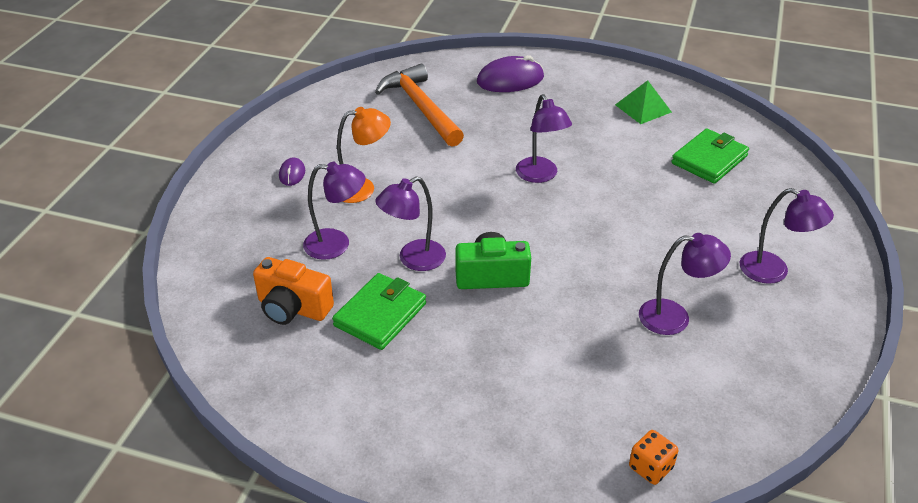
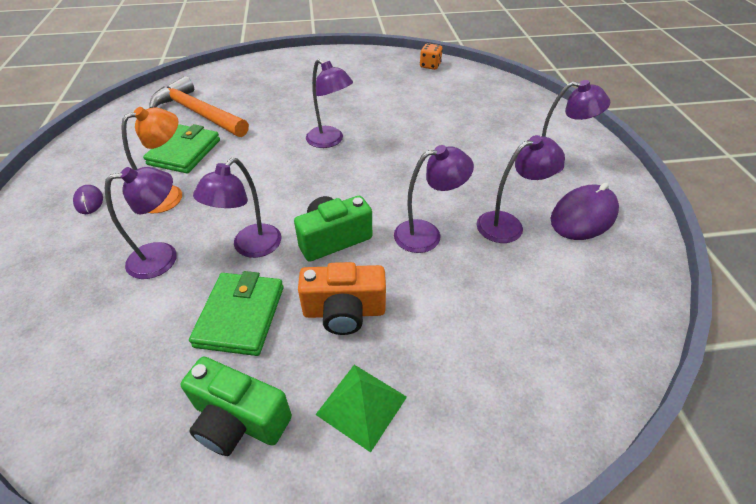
camera: 25 degrees left, 5 degrees up
(293, 308) = (137, 344): orange camera -> orange camera (344, 312)
(347, 390) = (239, 420): none -> green camera
(510, 80) = (266, 75): purple mouse -> purple mouse (583, 216)
(584, 300) = (427, 234): none -> purple lamp
(643, 108) = (381, 73): green pyramid -> green pyramid (362, 405)
(650, 467) = (584, 377): orange dice -> orange dice (430, 65)
(709, 160) = (452, 96): green wallet -> green wallet (185, 152)

